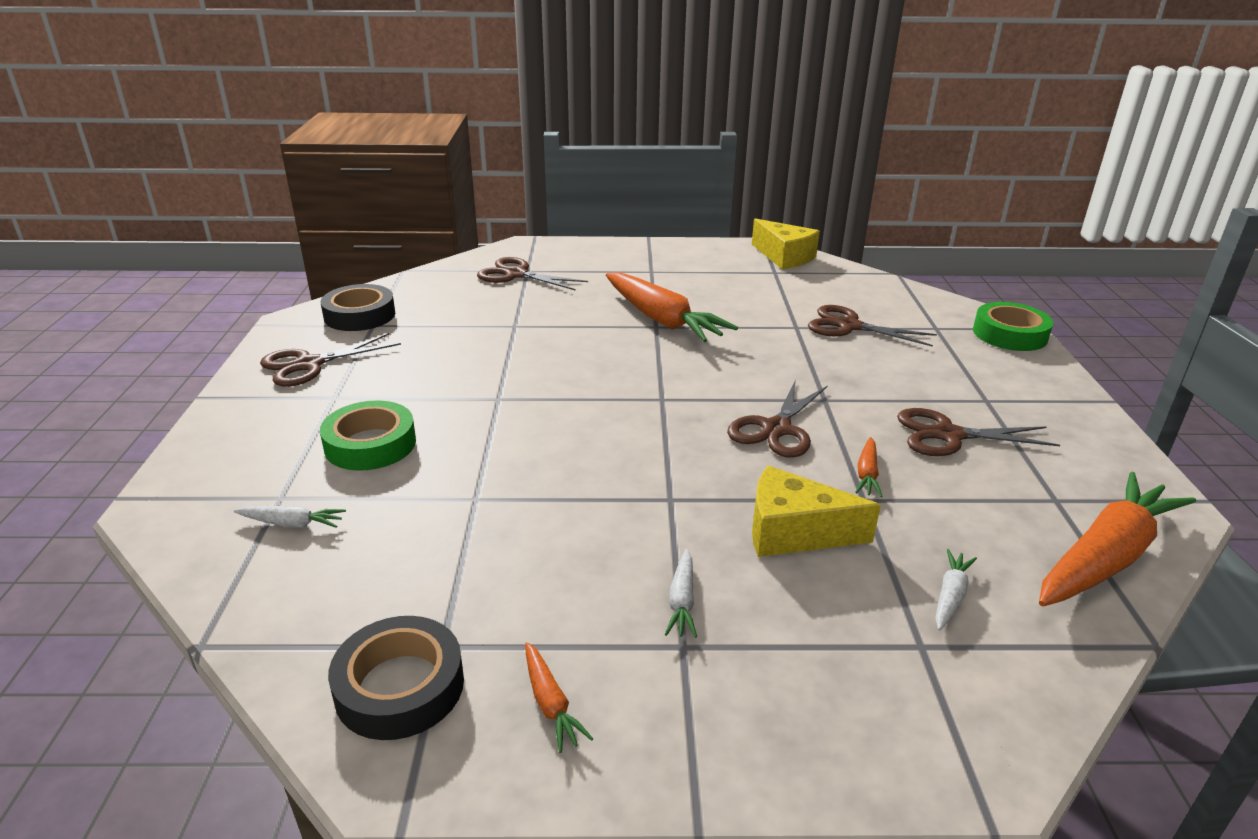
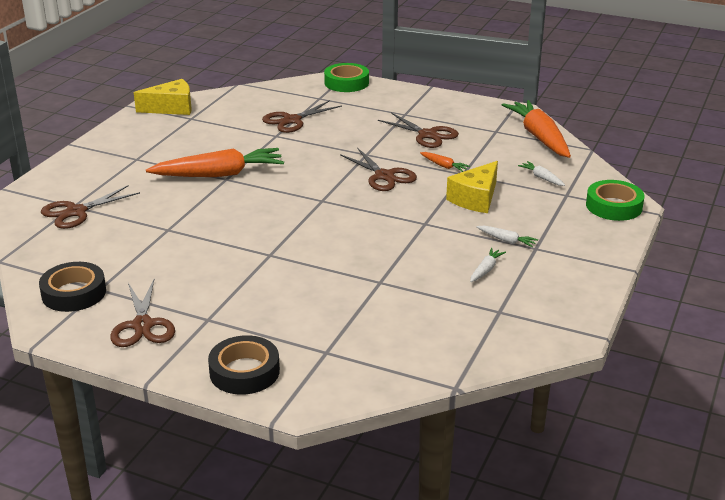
camera: 65 degrees left, 0 degrees up
(292, 523) = (359, 349): white carrot -> white carrot (486, 270)
(370, 444) = (288, 310): green tape -> green tape (614, 206)
(400, 686) = (521, 327): black tape -> black tape (244, 371)
(550, 703) = (553, 288): orange carrot -> none
(948, 435) = (427, 135): brown scissors -> brown scissors turned 75 degrees counterclockwise

